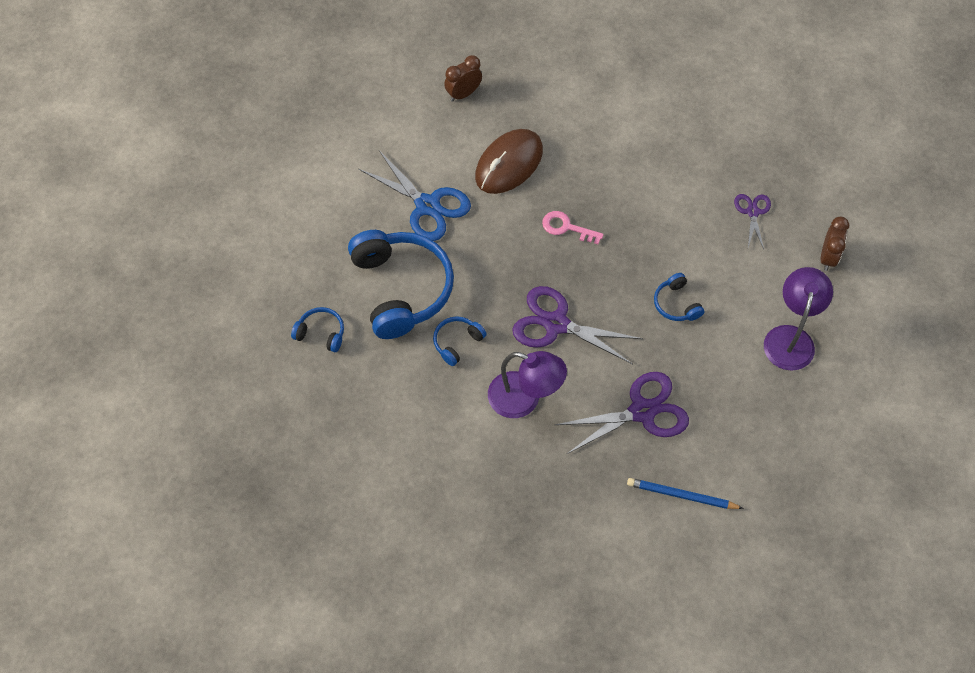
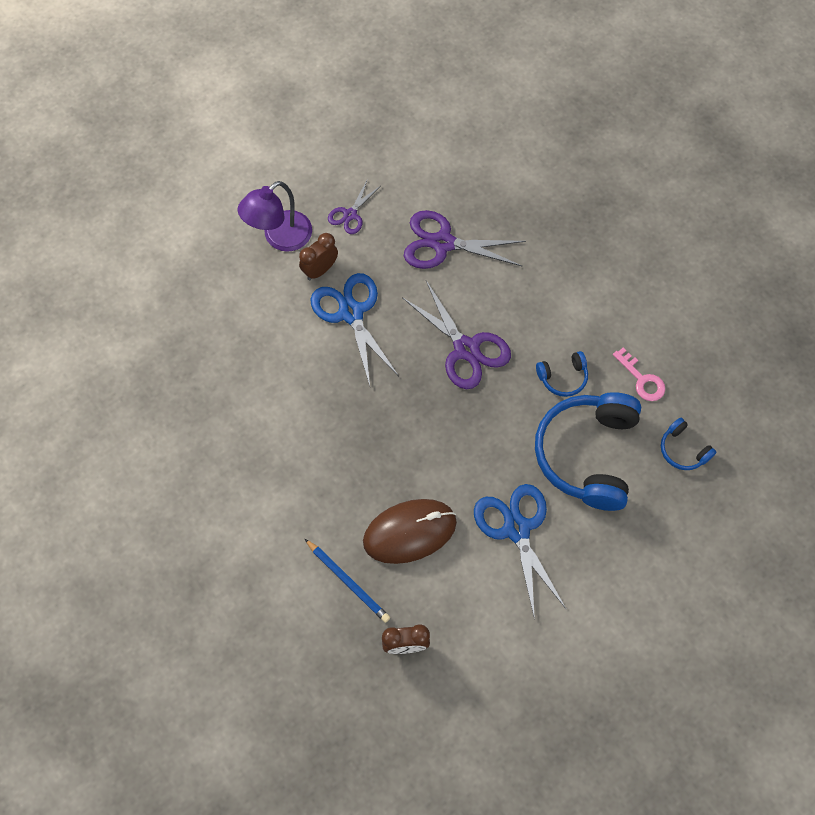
camera: 150 degrees left, 5 degrees up
(524, 399) = (533, 300): purple lamp -> none
(566, 227) = (398, 433): pink key -> pink key (642, 379)
(676, 304) = (351, 313): blue headphones -> blue scissors
(681, 496) = (455, 171): blue pencil -> blue pencil (348, 581)
(753, 212) = (220, 358): purple scissors -> purple scissors (350, 214)
(828, 257) = (192, 285): brown clock -> brown clock (320, 270)

